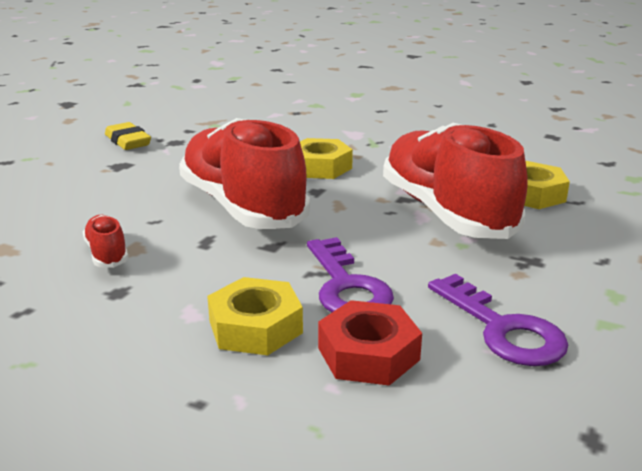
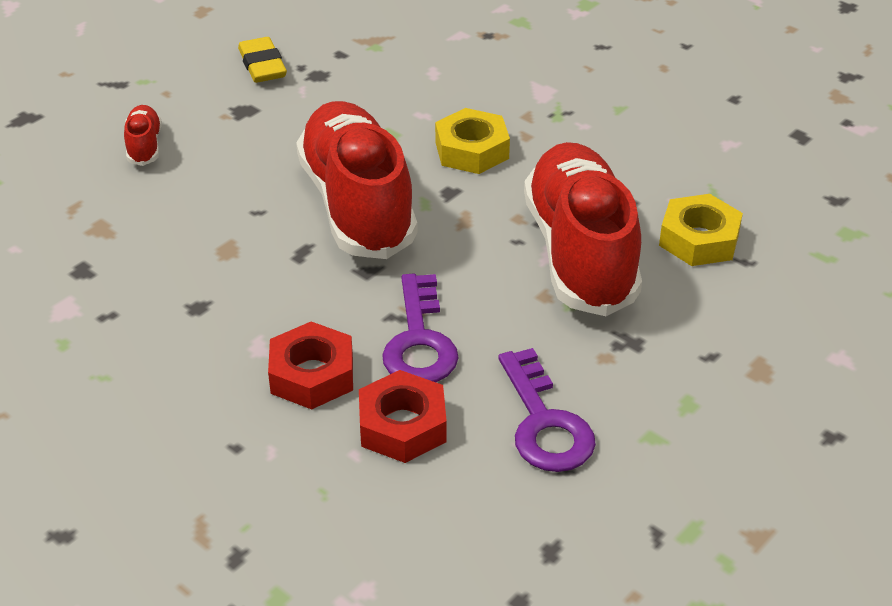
camera: 15 degrees right, 15 degrees up
(107, 254) = (199, 253): red shoe -> red shoe (144, 146)
(255, 327) = (312, 375): yellow nut -> red nut

